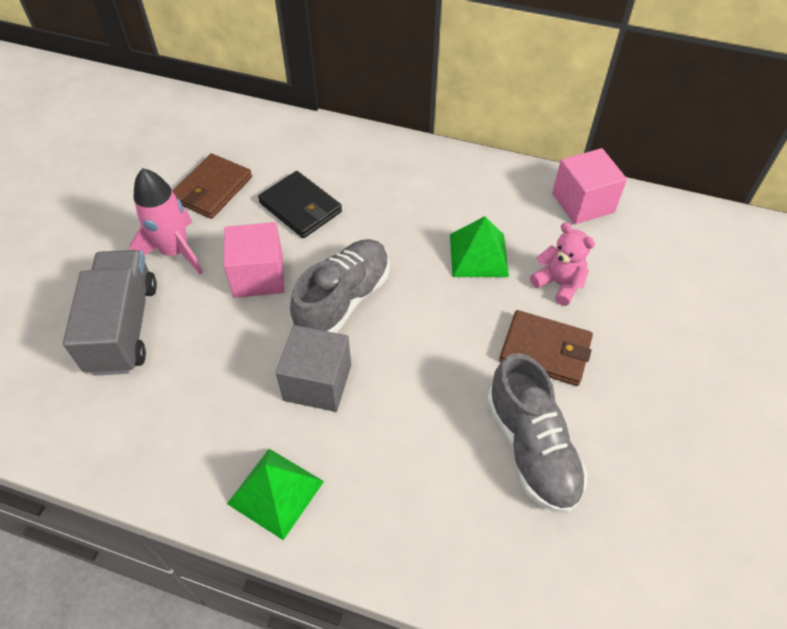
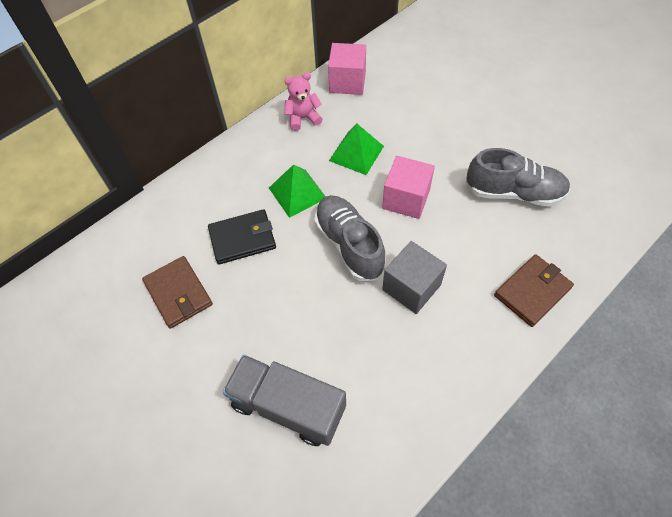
camera: 60 degrees left, 5 degrees up
(175, 251) = (230, 343): pink rocket -> none
(258, 276) = (293, 291): pink cube -> pink cube (406, 199)
(276, 492) = (486, 344): green pyramid -> green pyramid (297, 193)
(545, 350) = (449, 154): brown wallet -> brown wallet (532, 291)
(559, 284) = (404, 124): pink teddy bear -> pink teddy bear (303, 118)

